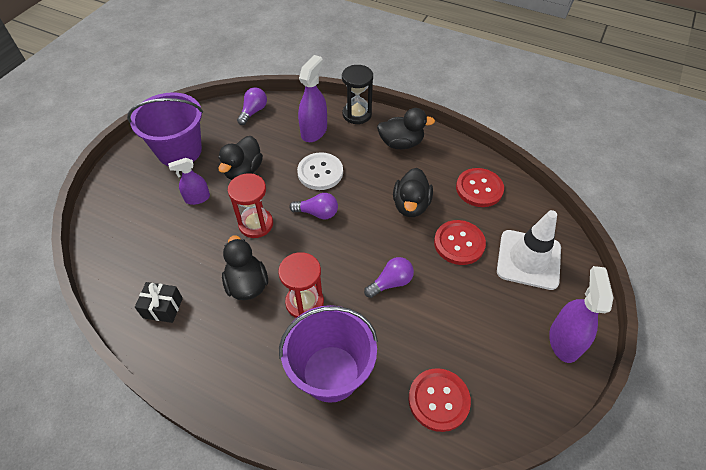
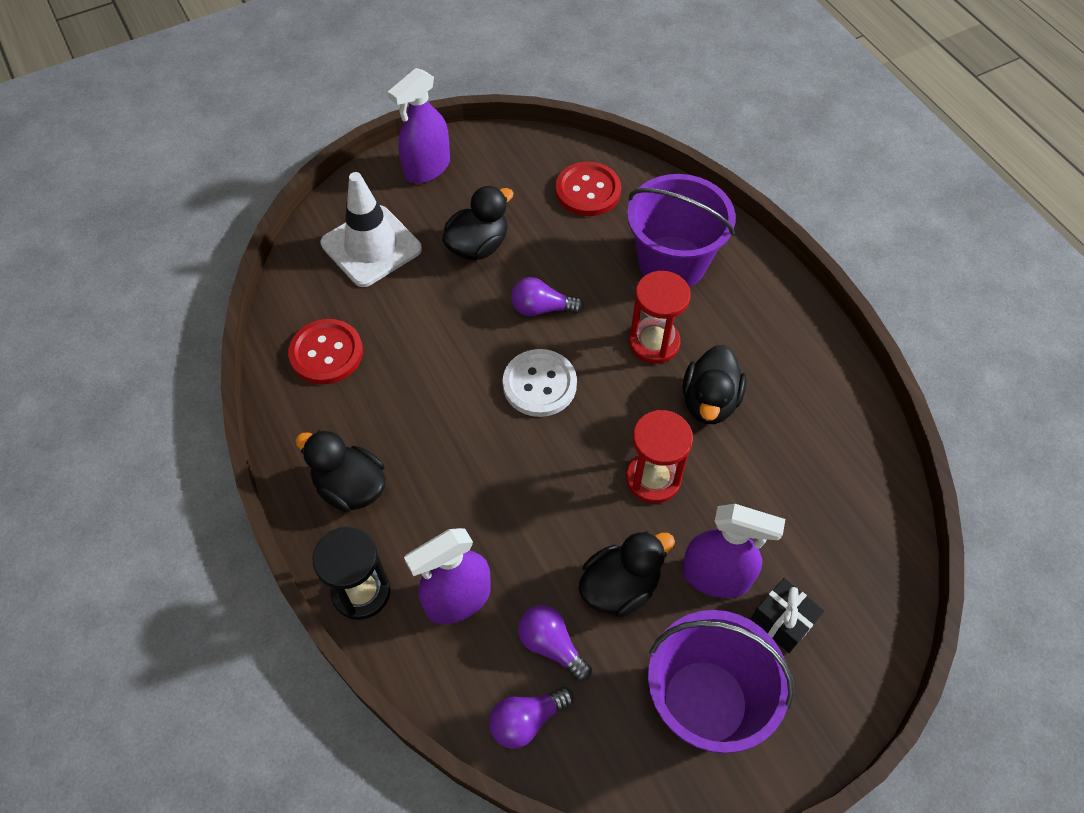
camera: 145 degrees left, 5 degrees up
(163, 308) = (826, 431): black gift -> black gift (782, 621)
(197, 198) = (716, 576): purple spray bottle -> purple spray bottle, size x1.57
(317, 213) = (560, 445): purple light bulb -> purple light bulb (551, 645)
(320, 172) = (508, 510): white button -> white button (539, 384)
(411, 205) = (432, 383): black duck -> black duck (478, 246)
(459, 243) = (425, 305): red button -> none

